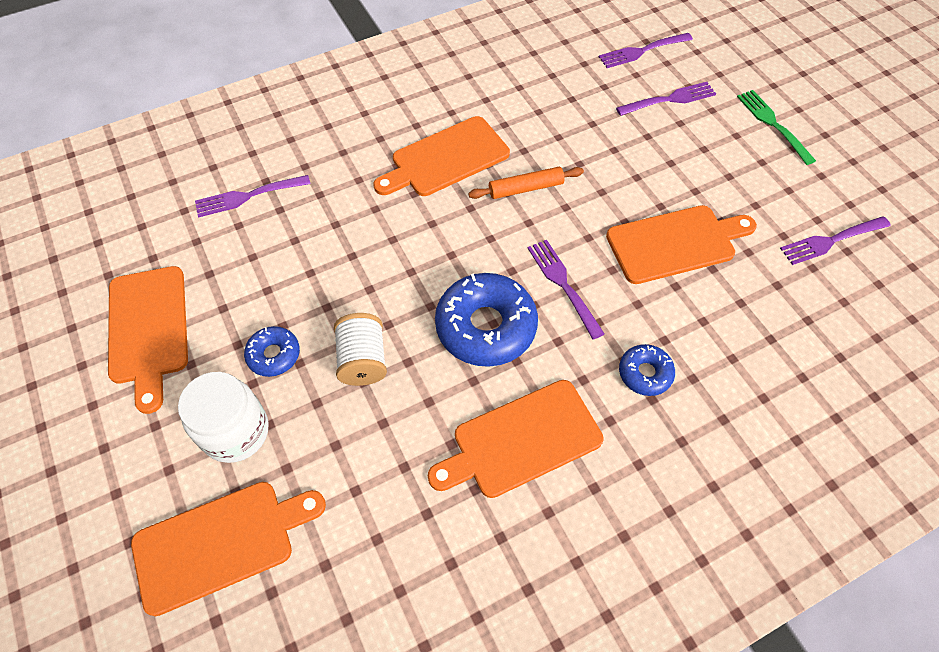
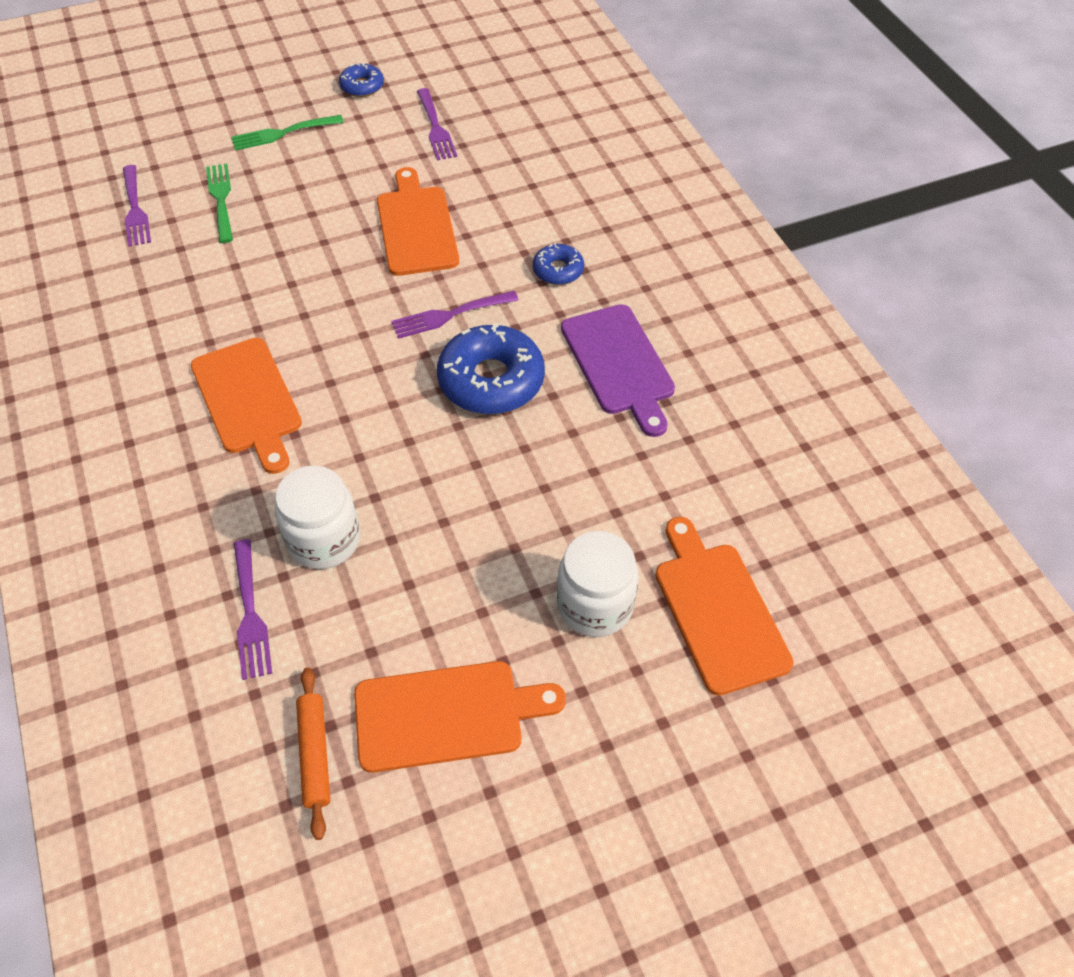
camera: 85 degrees left, 5 degrees down
(274, 355) = (501, 572): blue donut -> blue donut (362, 86)
(310, 229) = (324, 540): none -> white jar
(363, 360) = (518, 487): white spool -> none
(521, 440) = (619, 364): orange cutting board -> purple cutting board
(525, 188) = (315, 332): orange rolling pin -> orange rolling pin (315, 754)
(669, 99) = (221, 199): purple fork -> green fork

